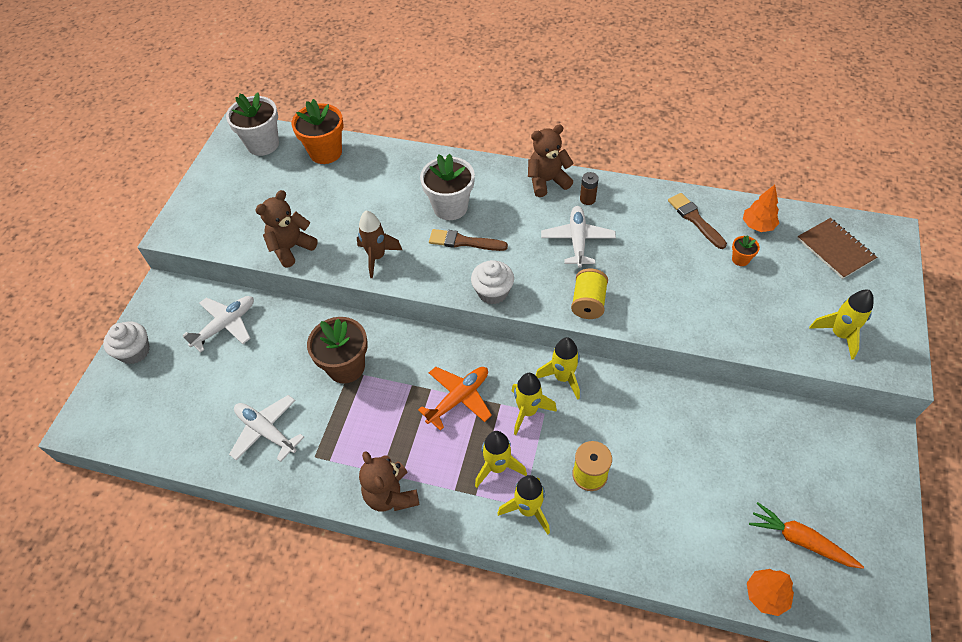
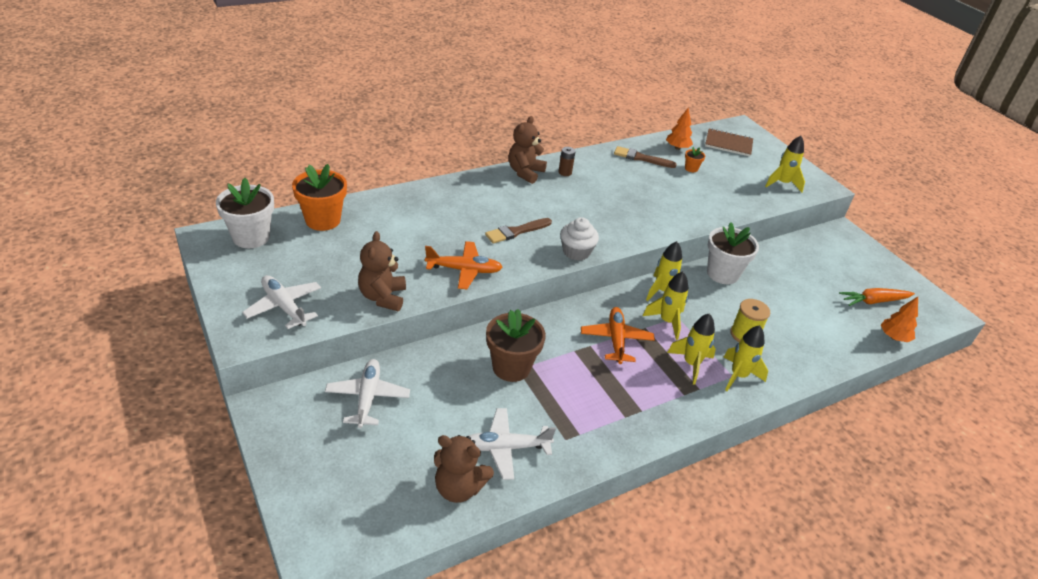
camera: 50 degrees left, 15 degrees down
(134, 351) = (299, 468): white cupcake -> none
(377, 257) = (464, 270): brown rocket -> orange plane
(391, 495) = (650, 425): brown teddy bear -> brown teddy bear (459, 488)
(450, 207) = (477, 215): white flower pot -> white flower pot (722, 274)
(577, 240) = (589, 198): white plane -> white plane (284, 306)
(588, 303) = (642, 229): yellow spool -> none

